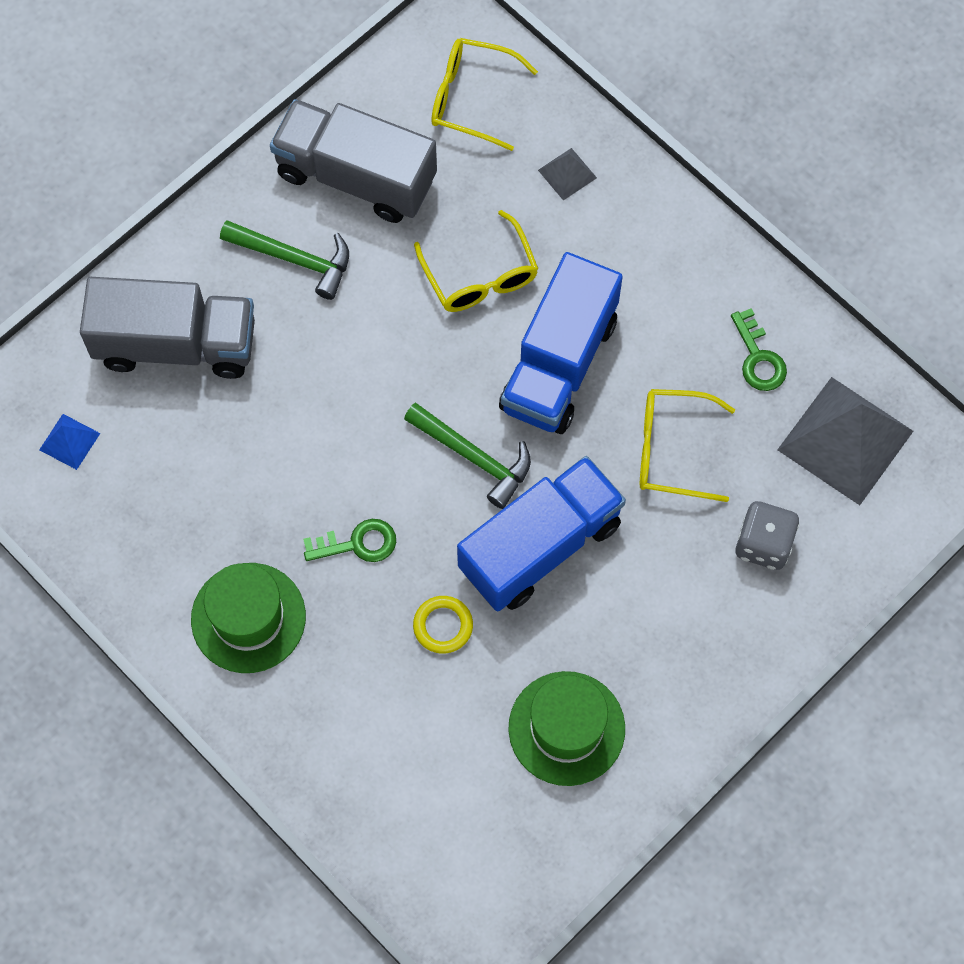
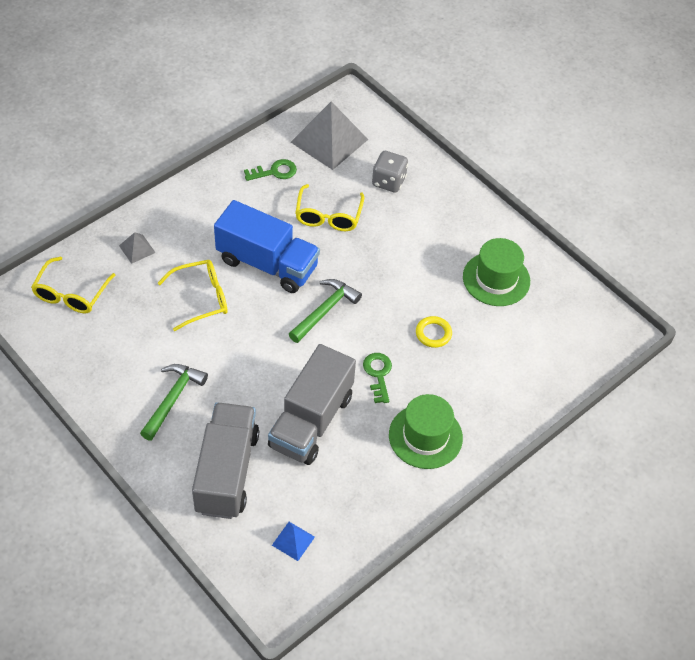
camera: 90 degrees left, 15 degrees down
(356, 176) = (117, 361): grey truck -> grey truck (311, 421)
(540, 546) = (384, 282): blue truck -> none

